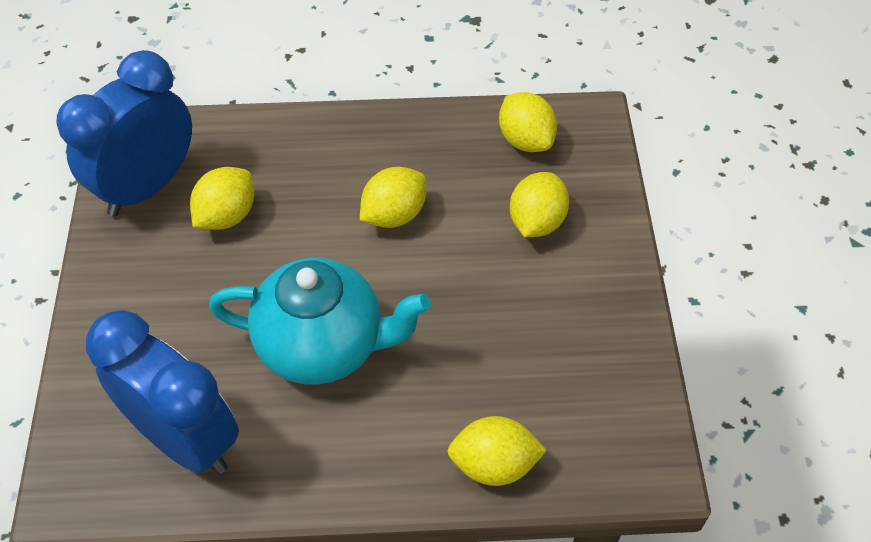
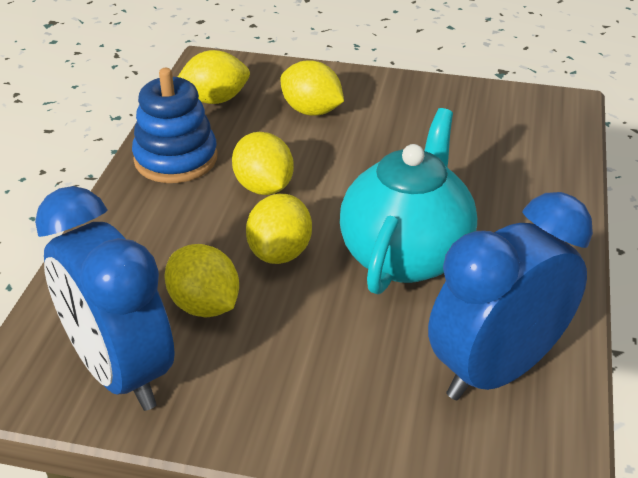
camera: 75 degrees left, 15 degrees down
(416, 140) = (176, 159): none -> blue stacking toy
(494, 465) = (553, 175): yellow lemon -> yellow lemon (280, 253)

